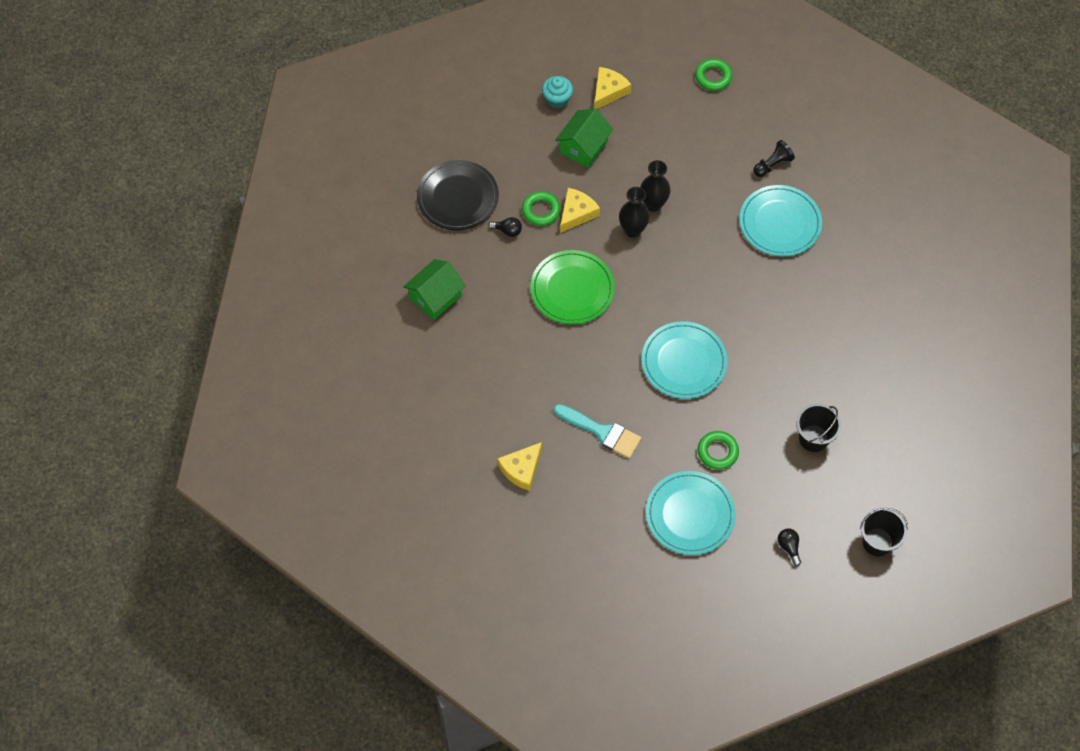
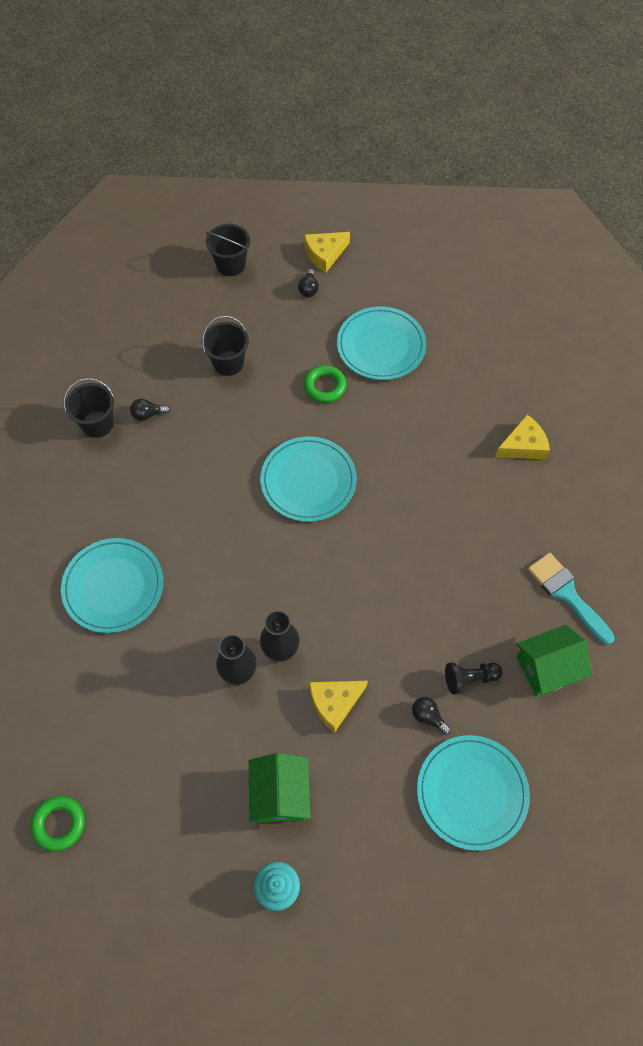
camera: 155 degrees left, 0 degrees up
(458, 197) = (472, 792): black plate -> turquoise plate
(541, 210) = (376, 726): green ring -> none
(572, 289) = (385, 609): green plate -> none
(583, 147) = (280, 794): green house -> green house turned 60 degrees counterclockwise
(602, 432) = (427, 448): turquoise brush -> turquoise brush (567, 594)
(608, 91) = (204, 868): yellow cheese -> yellow cheese (325, 254)
(772, 165) = (72, 662): black pawn -> black pawn (469, 679)
(848, 362) = (148, 414): none -> black light bulb
(883, 337) = (97, 424): none -> black bucket

